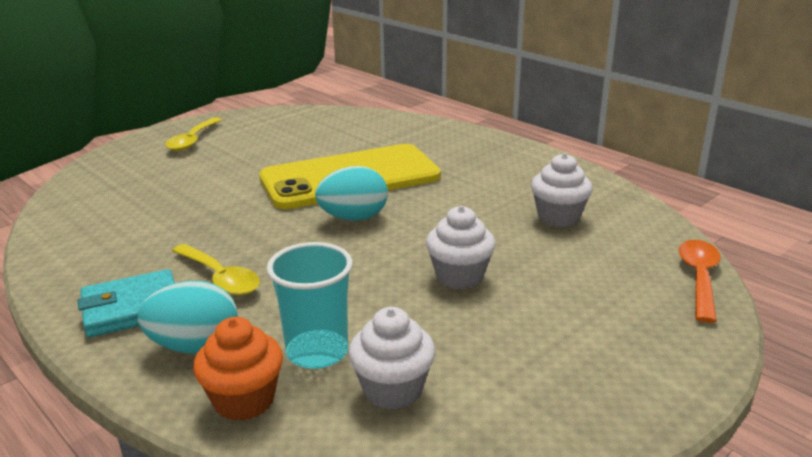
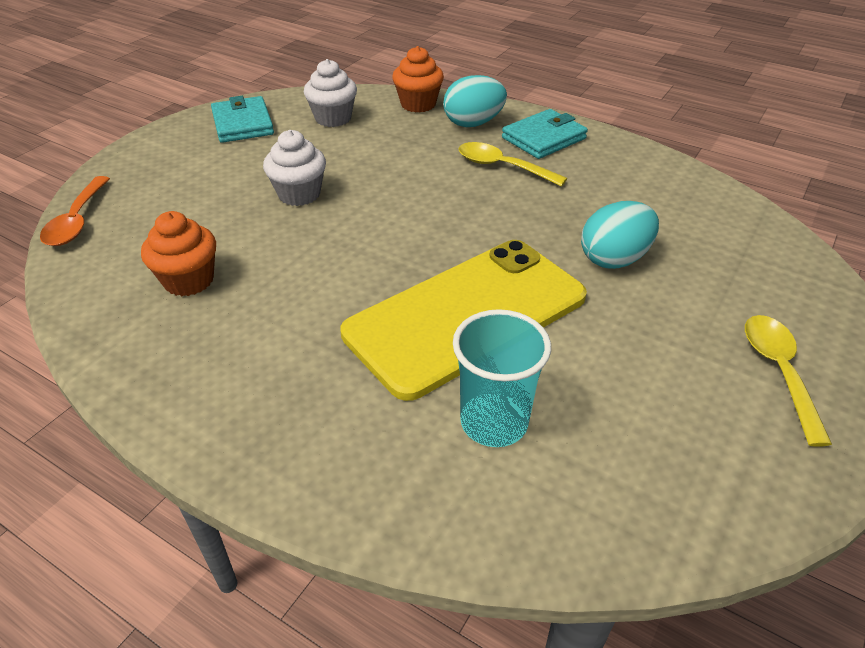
camera: 165 degrees right, 15 degrees up
(317, 352) = (390, 130): turquoise cup -> turquoise cup (494, 422)
(353, 218) = (425, 246): turquoise egg -> turquoise egg (614, 259)
(540, 400) = (242, 124): none -> turquoise wallet
(558, 217) = (189, 280): white cupcake -> orange cupcake

